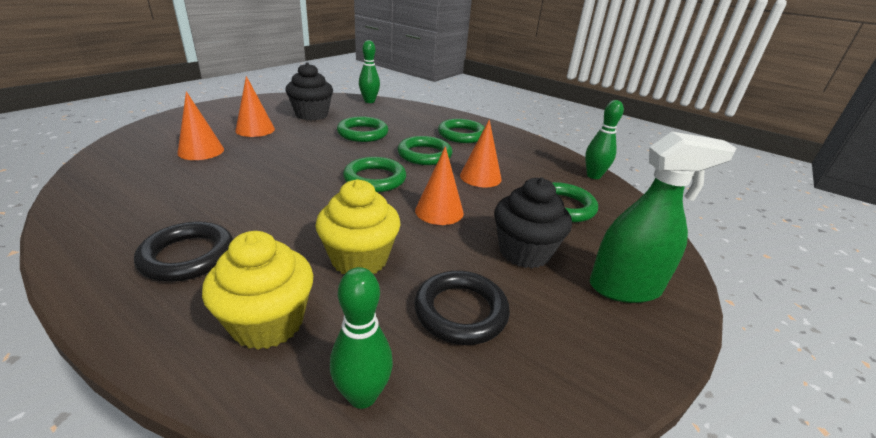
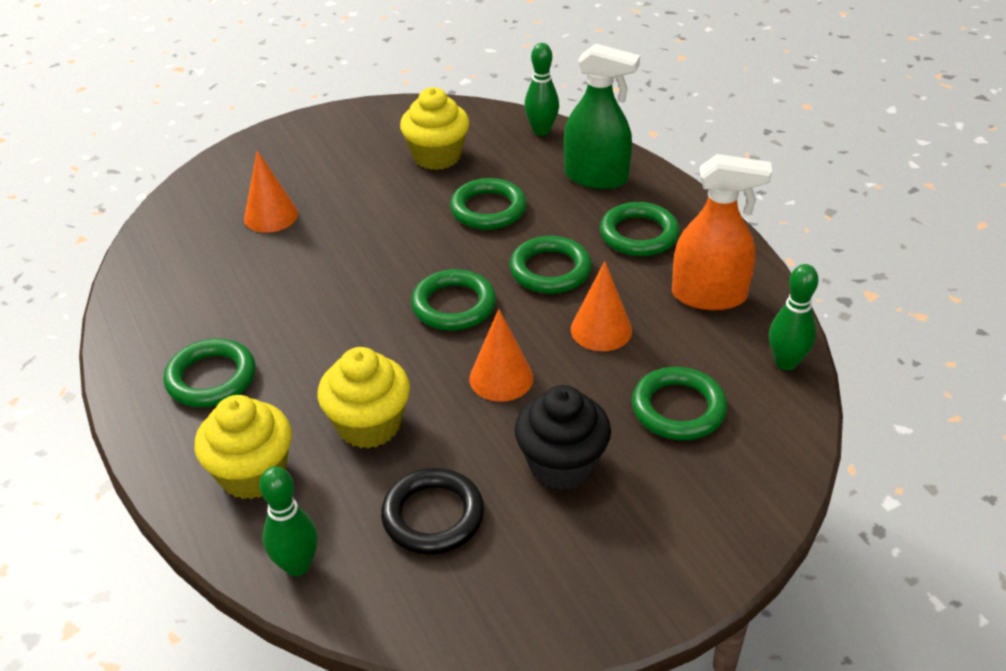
camera: 30 degrees right, 10 degrees up
(188, 256) = (211, 378): black ring -> green ring
(255, 129) = (348, 181): orange cone -> none
(311, 115) = (437, 156): black cupcake -> yellow cupcake
(524, 154) = (709, 296): none -> orange spray bottle
(625, 287) = (645, 545): green spray bottle -> green spray bottle (596, 177)

